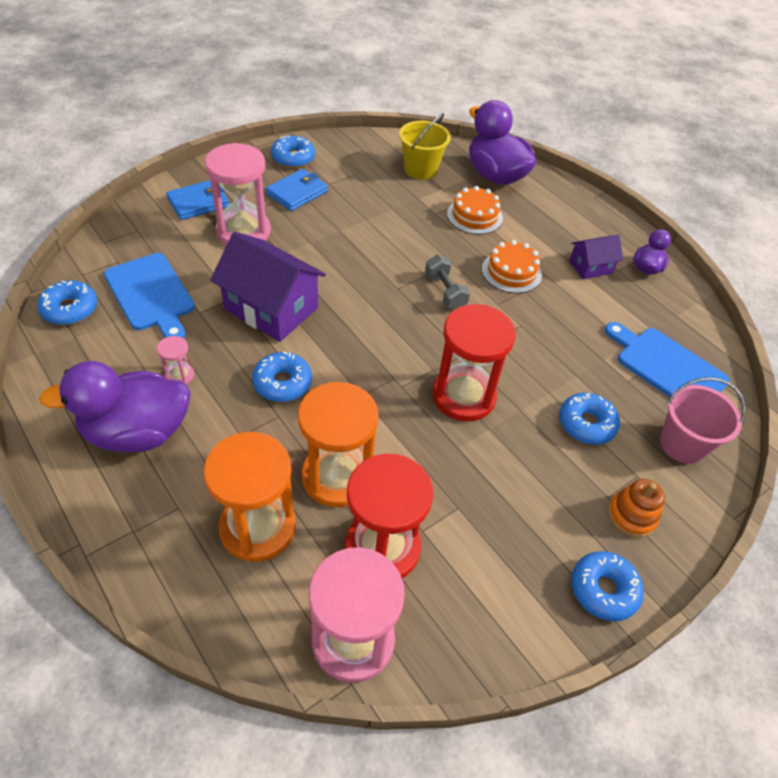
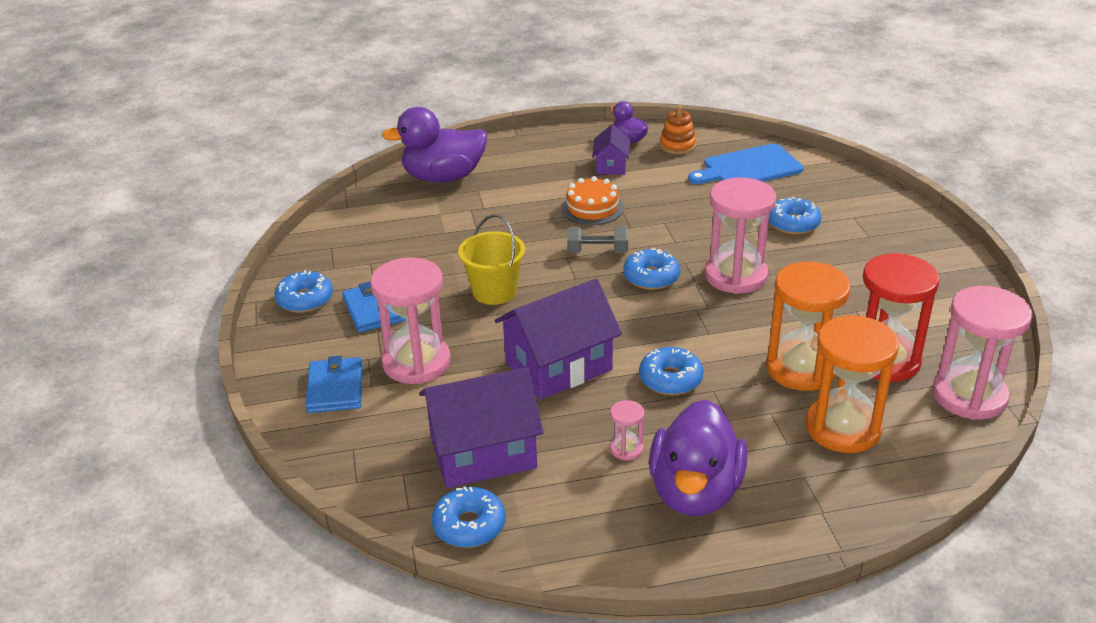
camera: 60 degrees left, 15 degrees down
(151, 294) = (483, 453): blue cutting board -> purple house
(420, 169) = (397, 218): yellow bucket -> yellow bucket (494, 292)
(463, 396) = (736, 276): red hourglass -> pink hourglass
(474, 216) = (498, 206): orange cake -> none
(603, 590) = (951, 263): blue donut -> blue donut (651, 277)
(631, 515) = (889, 231): orange stacking toy -> orange stacking toy (677, 146)
(682, 444) = (830, 187): pink bucket -> none

